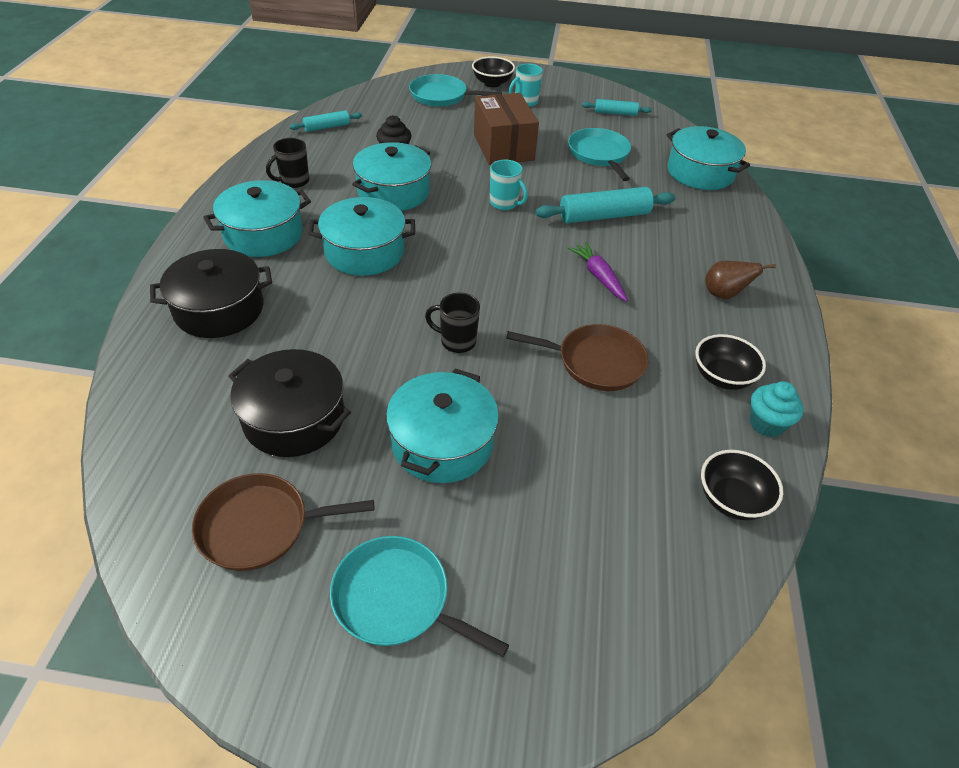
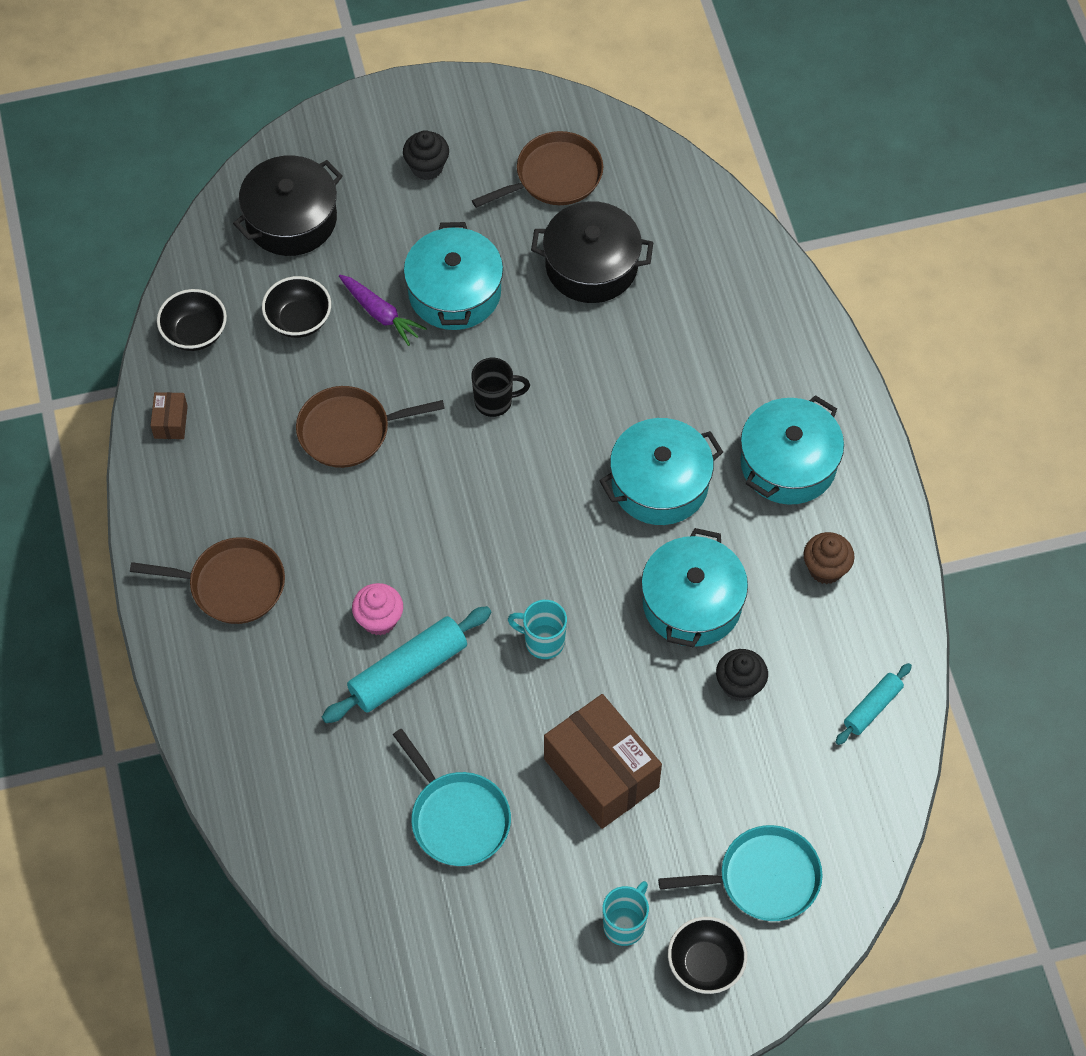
camera: 160 degrees right, 15 degrees up
(219, 309) = (747, 346): black pot -> black pot (291, 219)
(294, 181) = (825, 569): black mug -> brown cupcake
(396, 599) = (427, 167): turquoise pan -> black cupcake
(598, 276) = (382, 555): purple carrot -> purple carrot (380, 314)
(614, 245) = (379, 620): none -> pink cupcake
(615, 113) = (468, 958): turquoise rolling pin -> none
(700, 172) = (299, 837): turquoise pot -> none
(722, 377) = (219, 462): black bowl -> black bowl (299, 320)
(724, 294) = (232, 585): brown pear -> brown pan
(766, 424) = (171, 422): turquoise cupcake -> brown box

